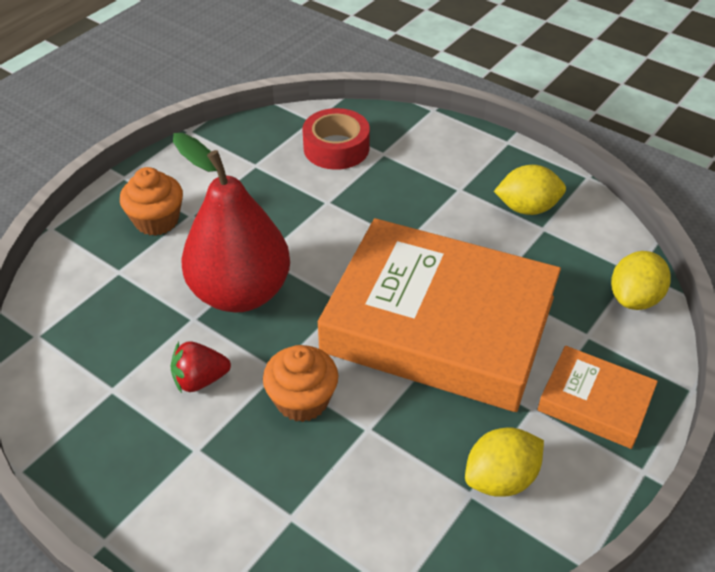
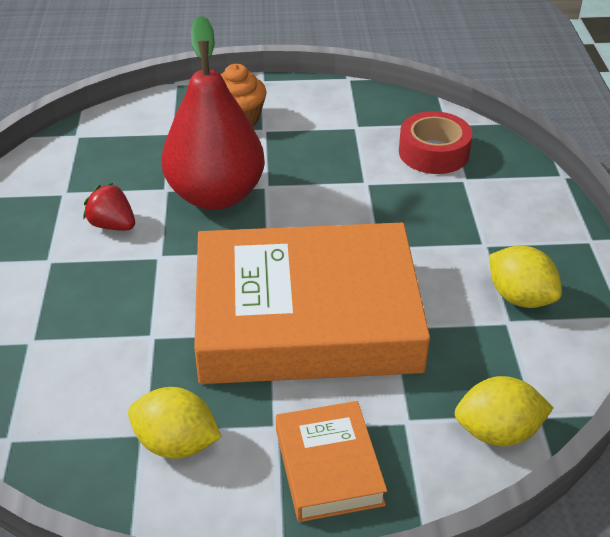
camera: 50 degrees right, 5 degrees down
(302, 400) = (145, 285): orange cupcake -> none
(439, 324) = (307, 317): orange book -> orange book turned 75 degrees counterclockwise

